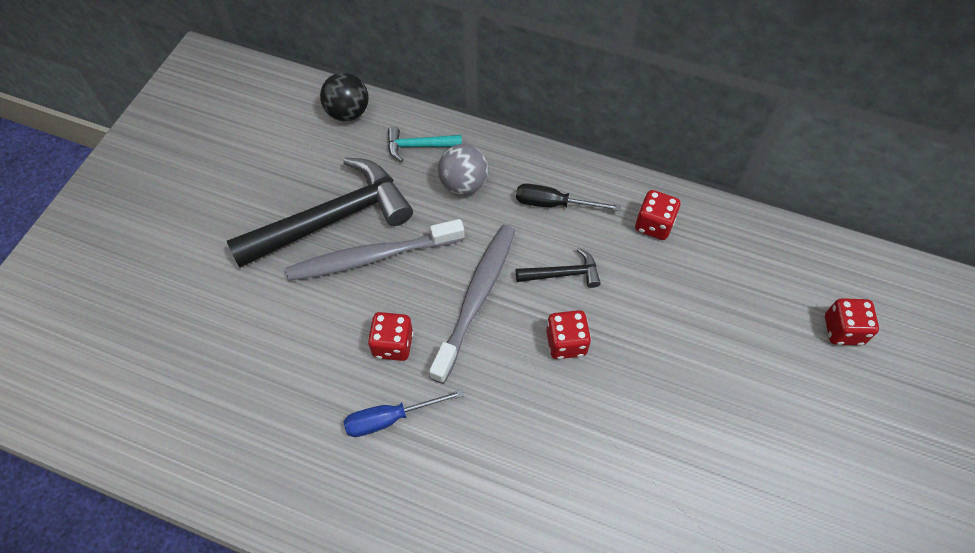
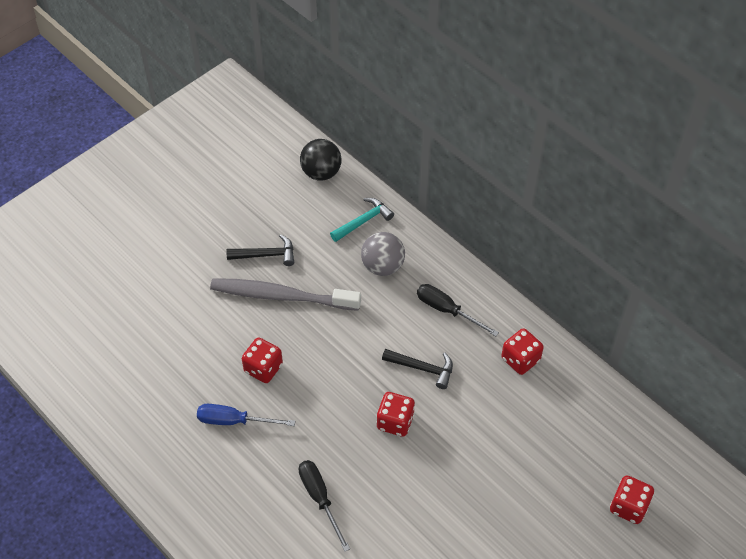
camera: 25 degrees right, 5 degrees down
(332, 219) = (266, 255): black hammer -> black hammer, size x0.45
(419, 146) = (363, 221): turquoise hammer -> turquoise hammer turned 120 degrees clockwise
(476, 298) = (344, 360): grey toothbrush -> none
(533, 465) = (320, 498): none -> black screwdriver

